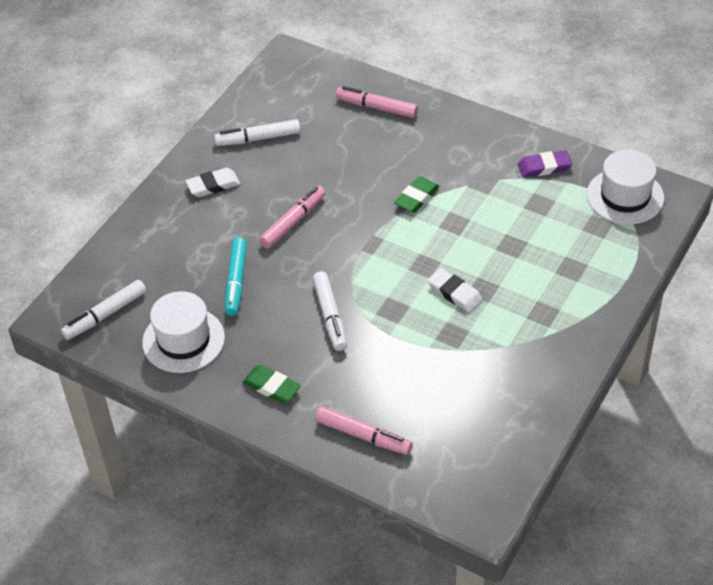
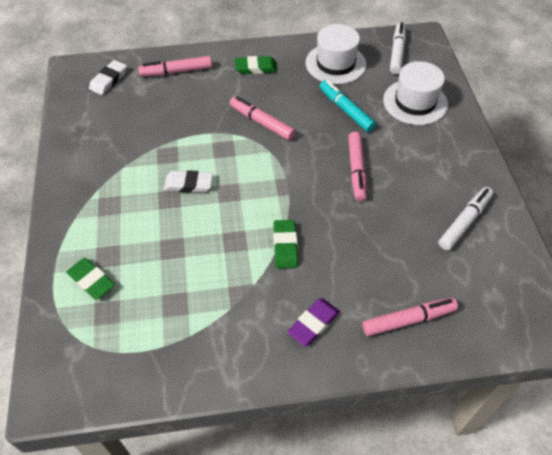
camera: 140 degrees right, 5 degrees up
(213, 185) = (445, 164): white eraser -> white eraser (109, 80)
(330, 315) = (262, 123): white marker -> pink marker
(544, 167) = (197, 350): purple eraser -> purple eraser (313, 323)
(597, 256) = (91, 280): none -> green eraser
(625, 196) = (96, 364): white hat -> white hat (415, 102)

